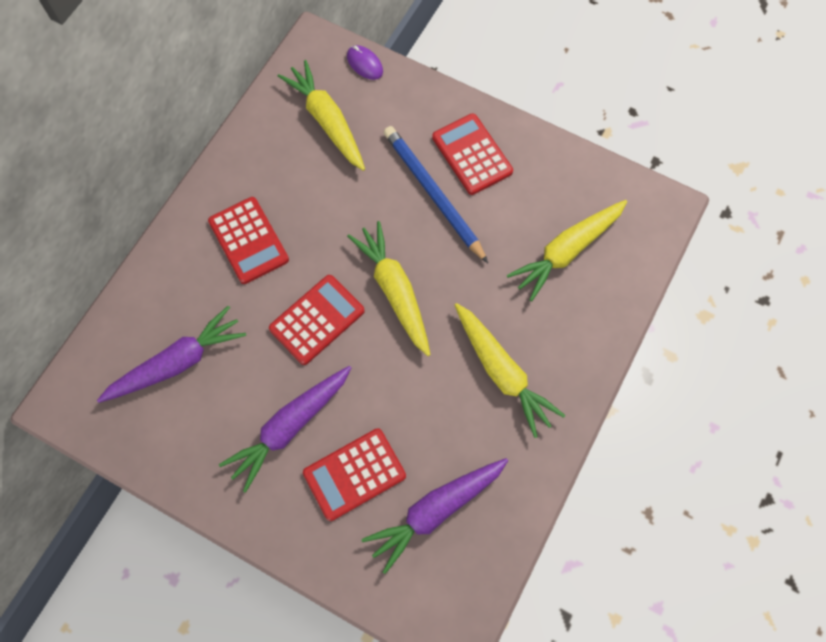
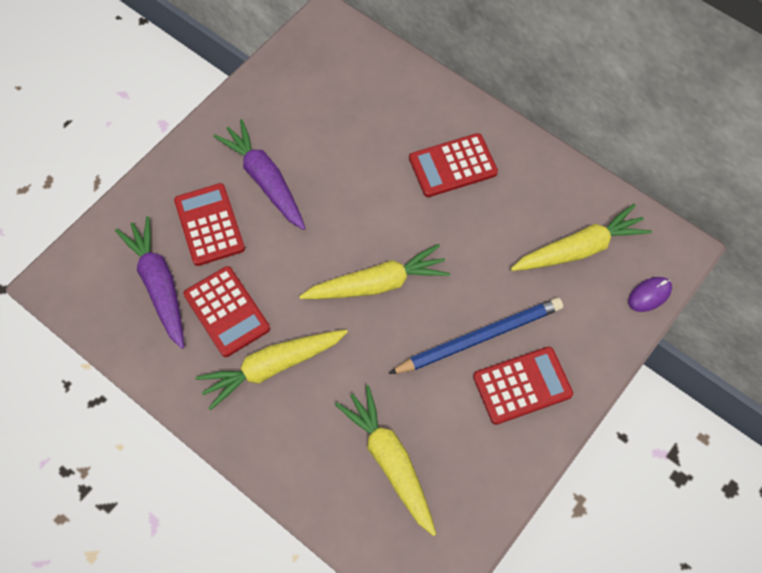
camera: 100 degrees right, 5 degrees down
(177, 362) = (344, 101): purple carrot -> none
(317, 320) = (361, 213): red calculator -> red calculator (227, 311)

